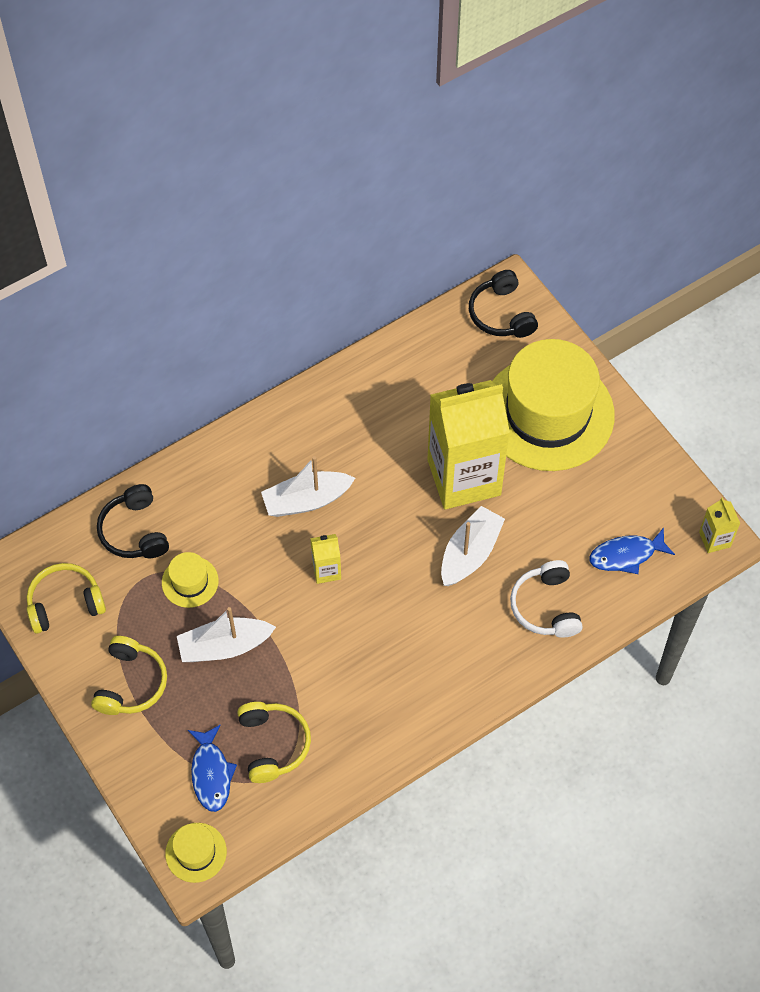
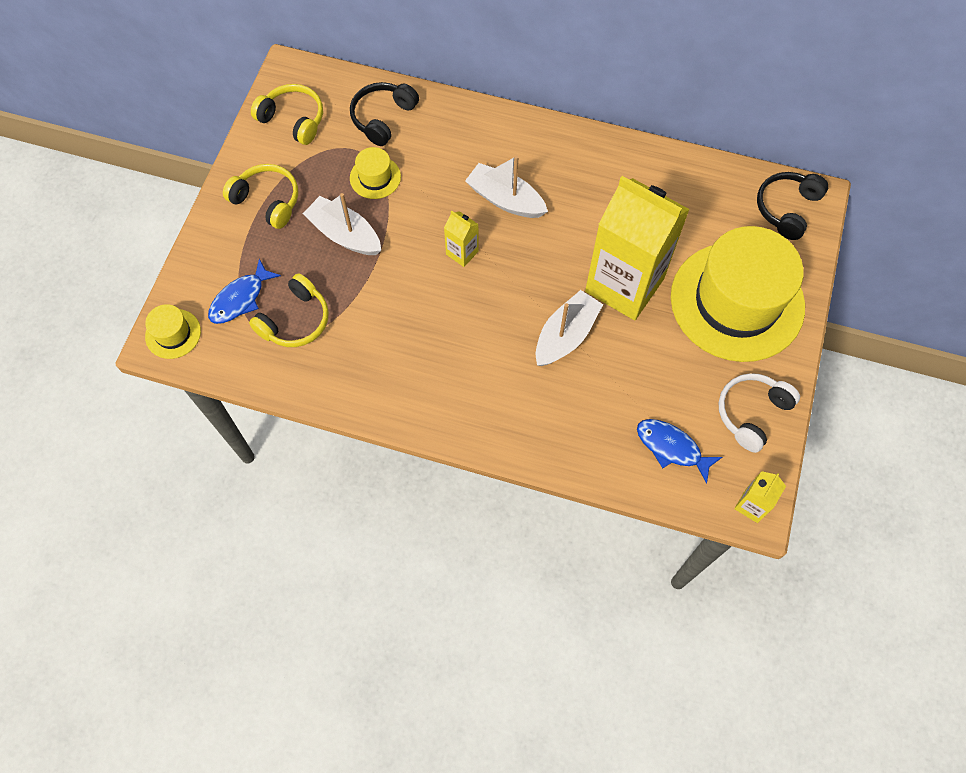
camera: 50 degrees right, 5 degrees up
(131, 683) = (267, 200): yellow headphones -> yellow headphones turned 120 degrees counterclockwise
(470, 553) = (566, 335): white boat -> white boat turned 45 degrees counterclockwise
(545, 606) = (571, 421): white headphones -> white headphones (751, 413)

